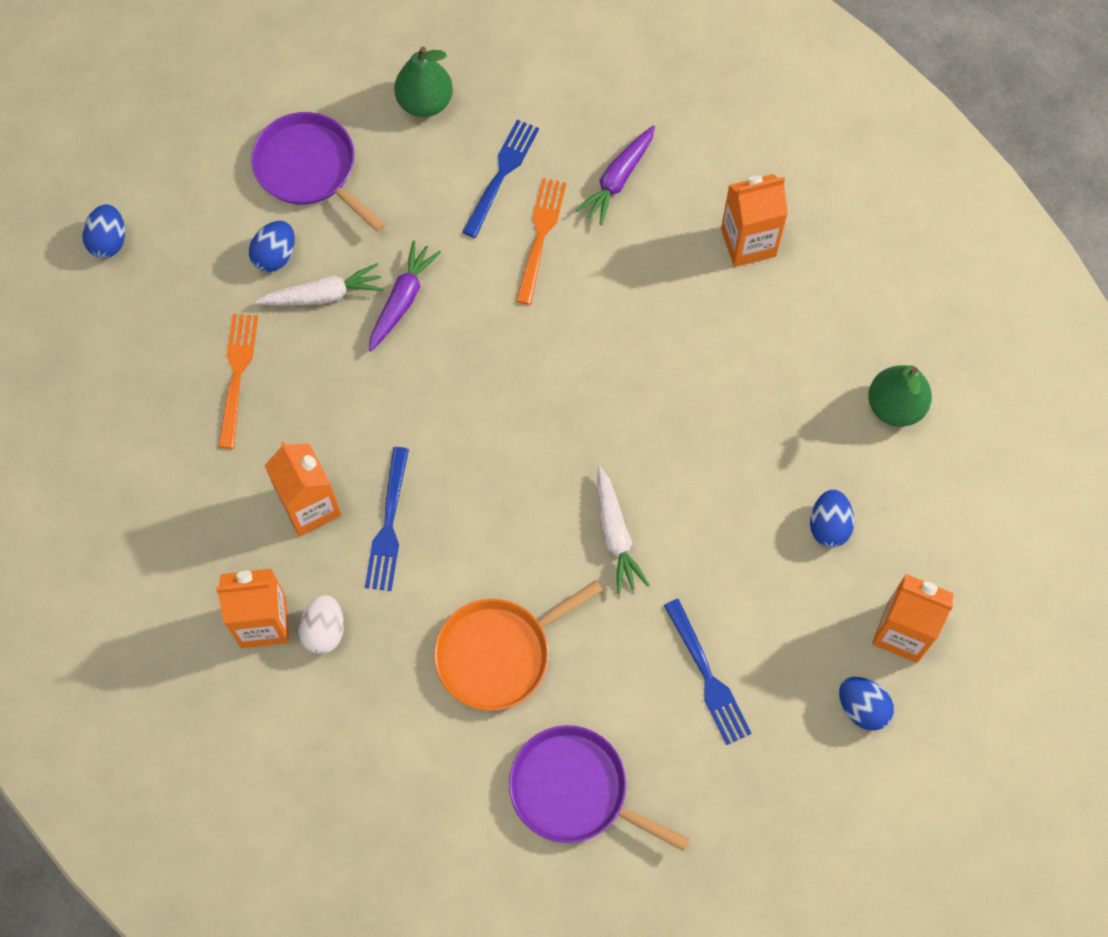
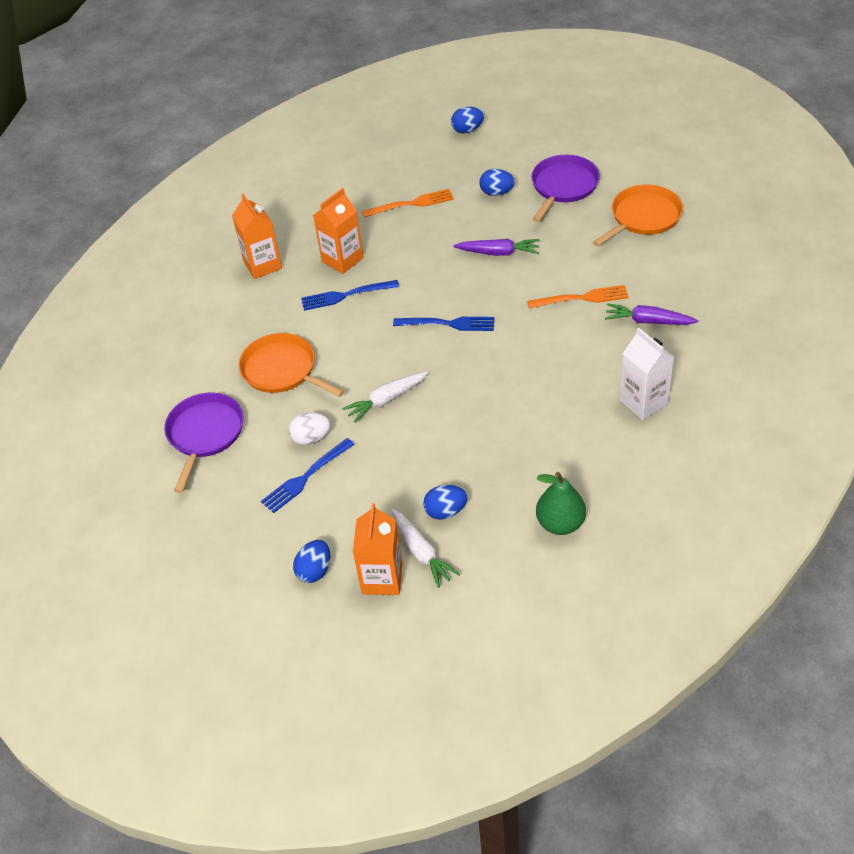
camera: 75 degrees right, 20 degrees down
(323, 295) = (482, 220): white carrot -> white carrot (421, 552)
(324, 631) = (267, 291): white egg -> white egg (311, 438)
(425, 102) = (643, 217): green pear -> orange pan
(501, 174) = (614, 267): blue fork -> blue fork (448, 324)
(748, 242) = (643, 402): orange carton -> white carton

